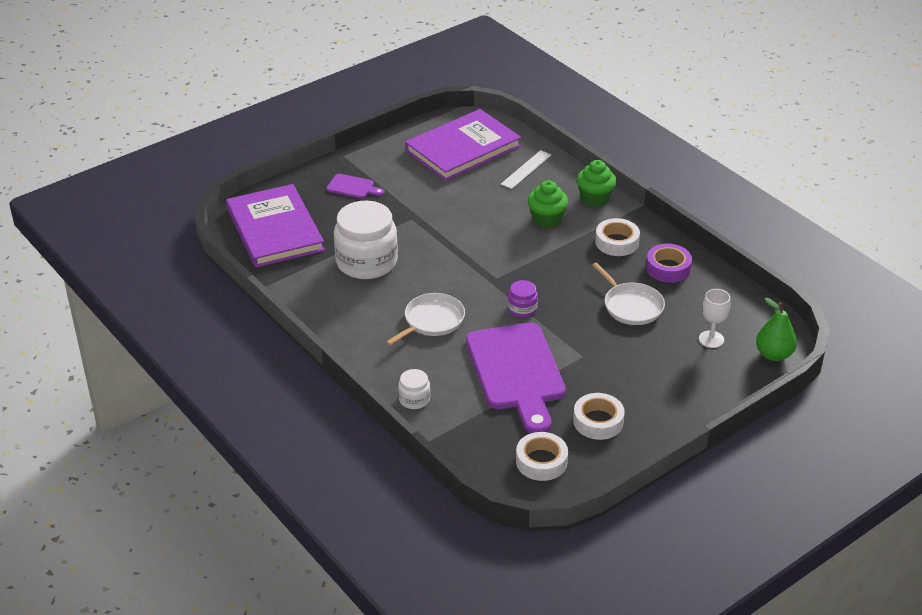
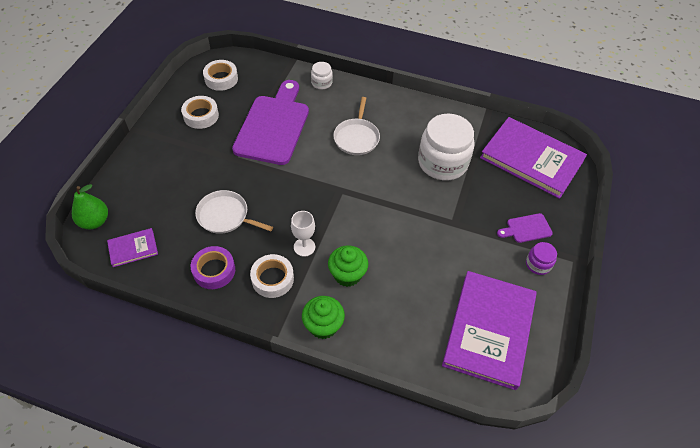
camera: 145 degrees right, 15 degrees up
(517, 372) = (273, 126): purple cutting board -> purple cutting board turned 60 degrees clockwise
(522, 309) = (304, 175): purple jar -> purple jar (538, 264)
(526, 169) = (411, 332): white ruler -> none
(711, 339) = (149, 213): white goblet -> white goblet (304, 247)
(740, 315) = (133, 248): none -> purple book

